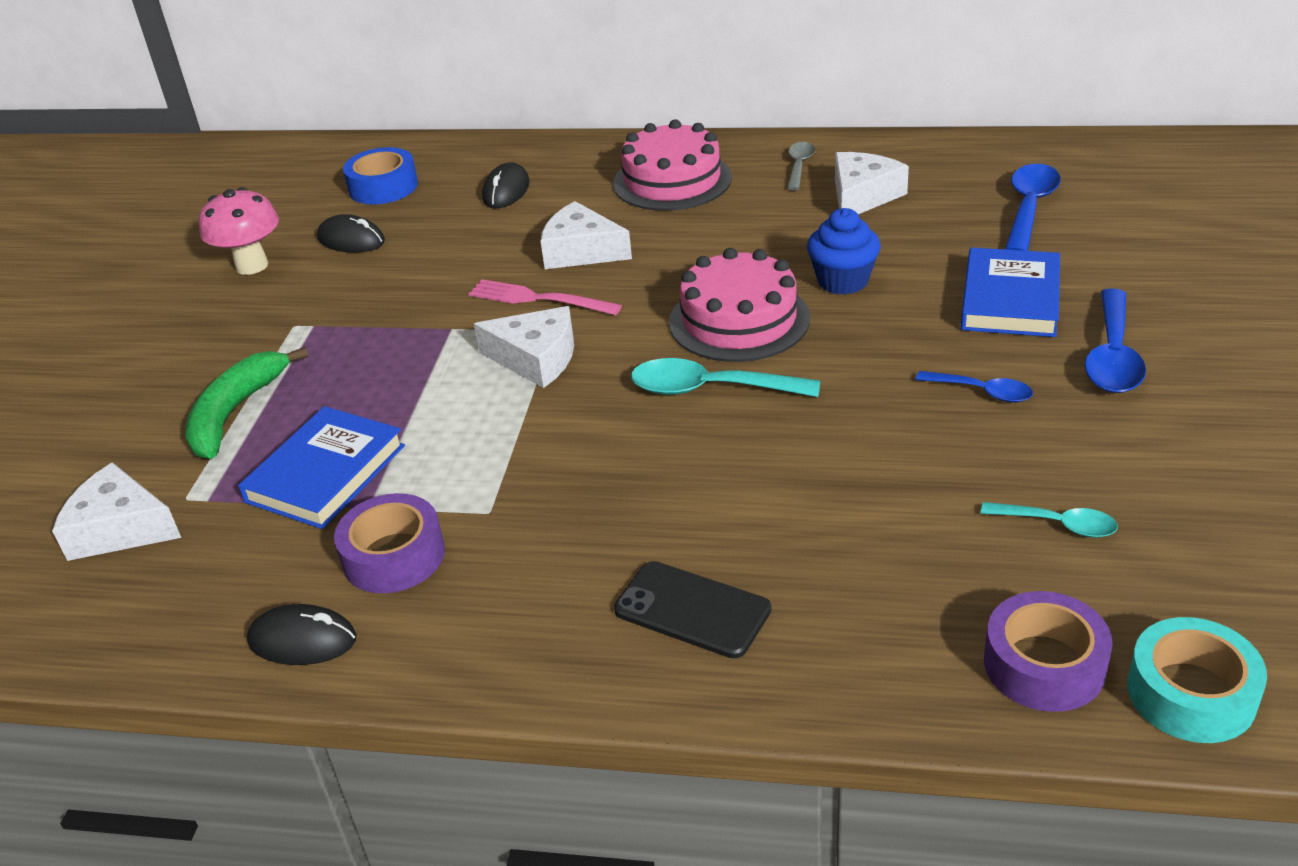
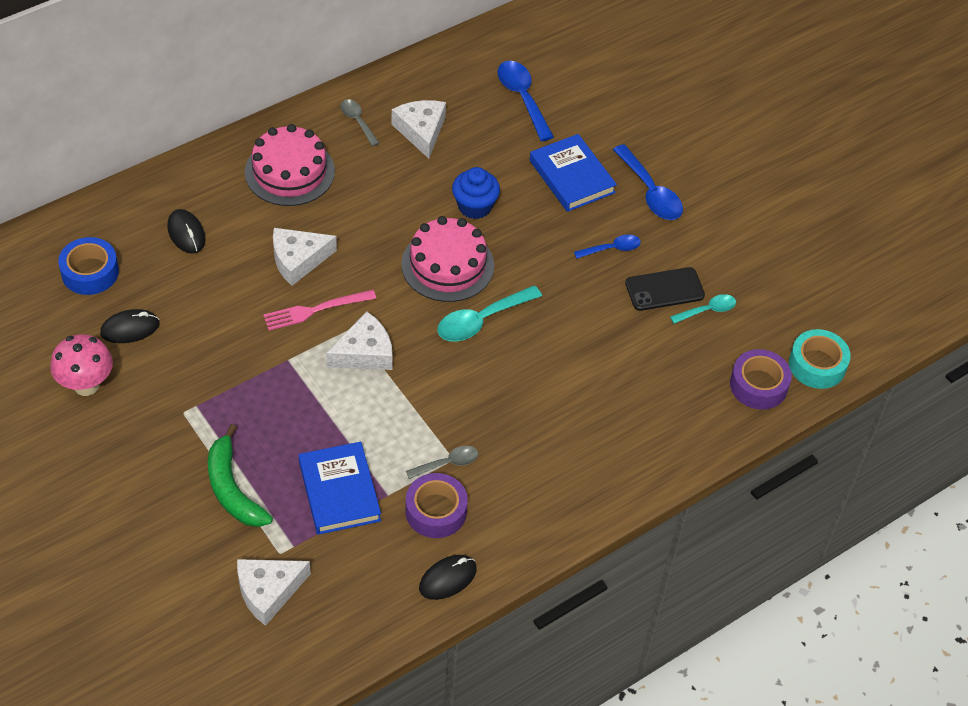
camera: 50 degrees left, 15 degrees up
(476, 513) = (447, 463): none -> grey spoon
(692, 610) = (602, 449): black phone -> black phone (664, 289)

